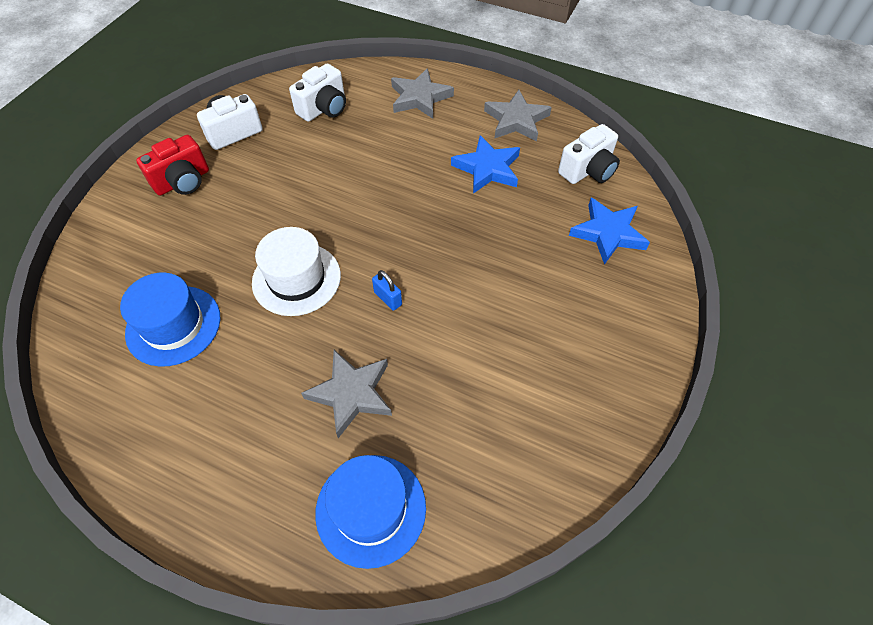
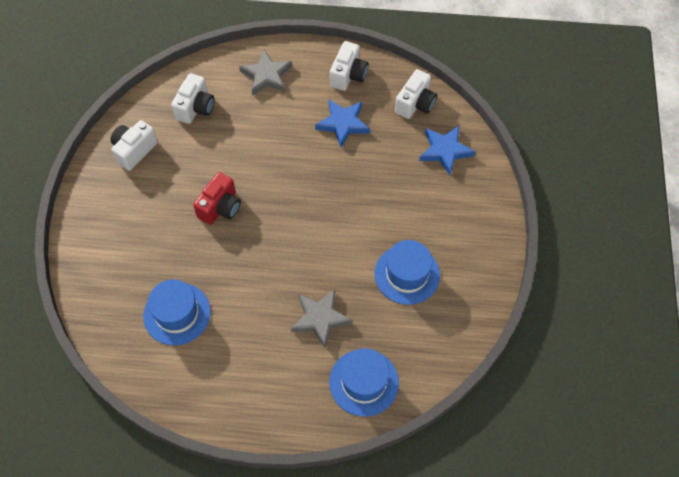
camera: 20 degrees left, 5 degrees up
(183, 181) = (119, 204): red camera -> red camera (220, 207)
(296, 279) = (245, 253): white hat -> none
(388, 298) = (315, 247): blue padlock -> none
(497, 373) = (407, 274): none -> blue hat
(516, 120) = (348, 75): grey star -> white camera

